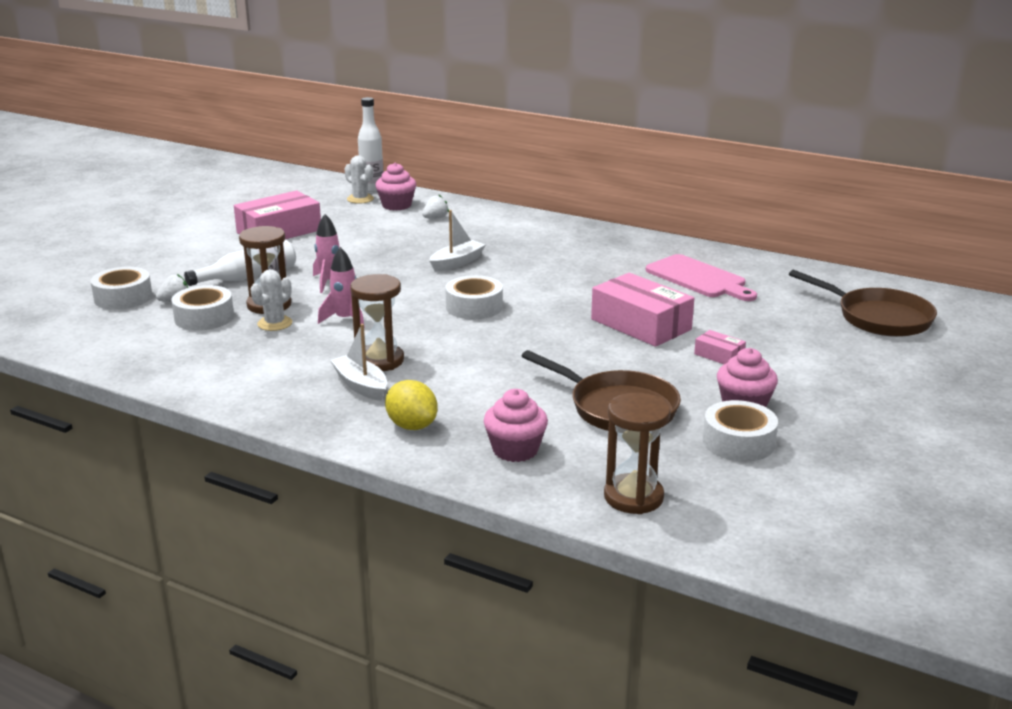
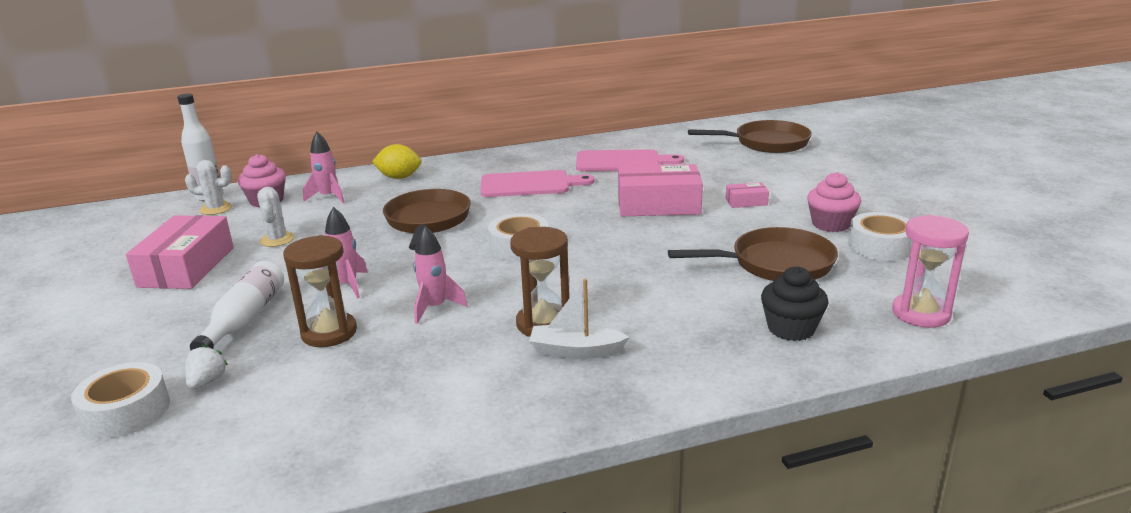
camera: 45 degrees left, 0 degrees up
(204, 317) = (281, 379): white tape -> none
(274, 323) = (373, 345): white cactus -> white cactus (277, 239)
(412, 426) = (688, 357): yellow lemon -> yellow lemon (399, 177)
(435, 218) = (328, 197): white strawberry -> pink rocket
(457, 263) = (427, 222): white boat -> brown pan
(515, 450) = (791, 329): pink cupcake -> black cupcake
(583, 266) = (529, 184): none -> pink cutting board
(633, 497) = (921, 313): brown hourglass -> pink hourglass

